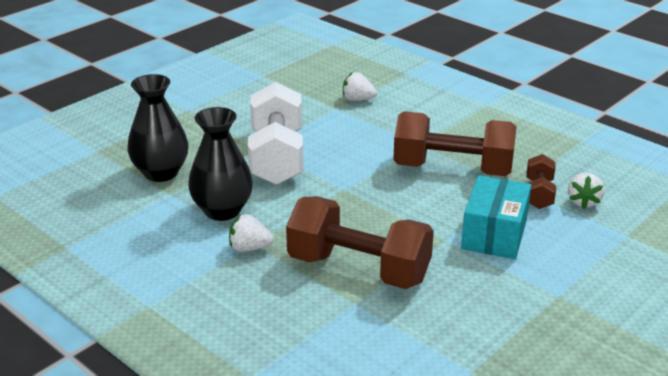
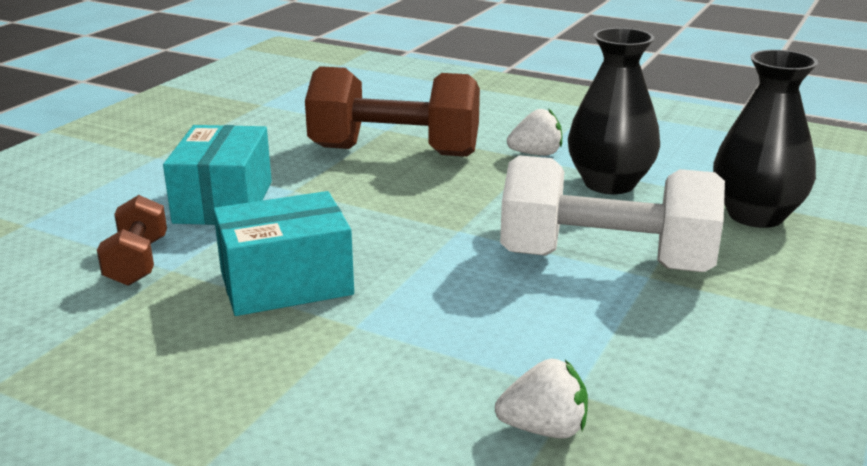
camera: 165 degrees right, 5 degrees down
(277, 157) = (605, 261): white dumbbell -> white dumbbell turned 60 degrees counterclockwise
(452, 169) = (286, 283): brown dumbbell -> turquoise box
(583, 202) = (65, 259): white strawberry -> none

